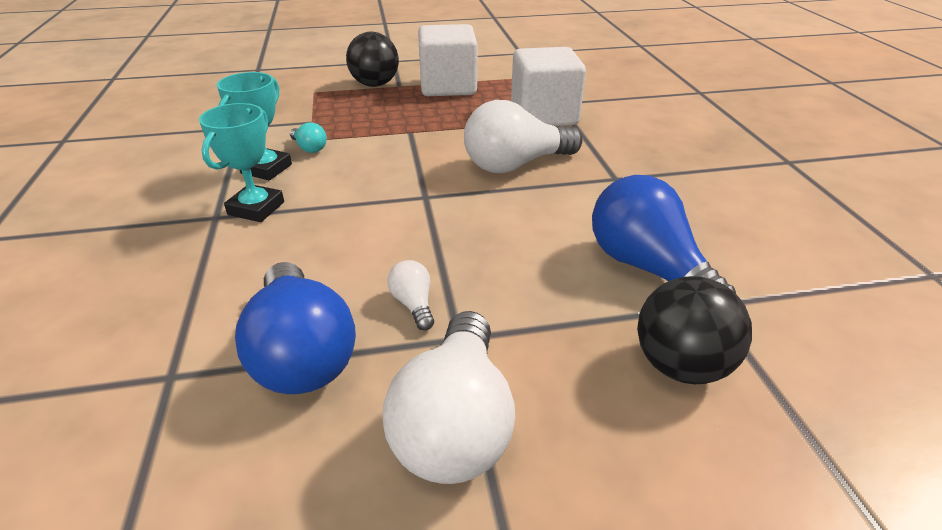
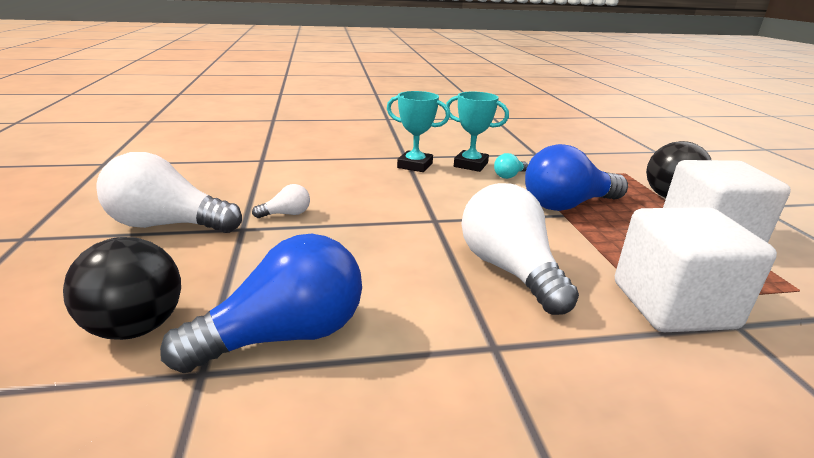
camera: 90 degrees right, 10 degrees down
(302, 353) = (259, 185): blue light bulb -> blue light bulb (567, 205)

